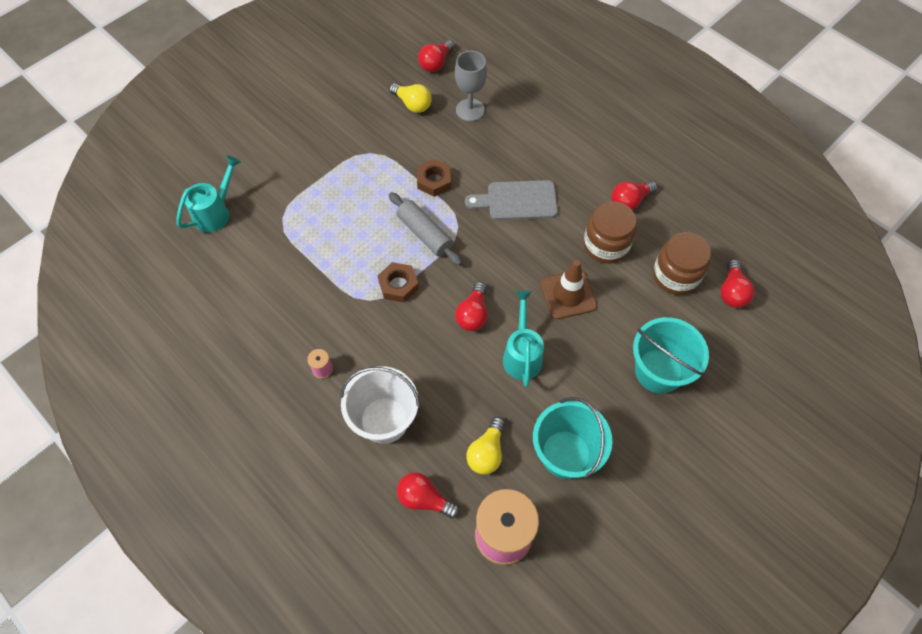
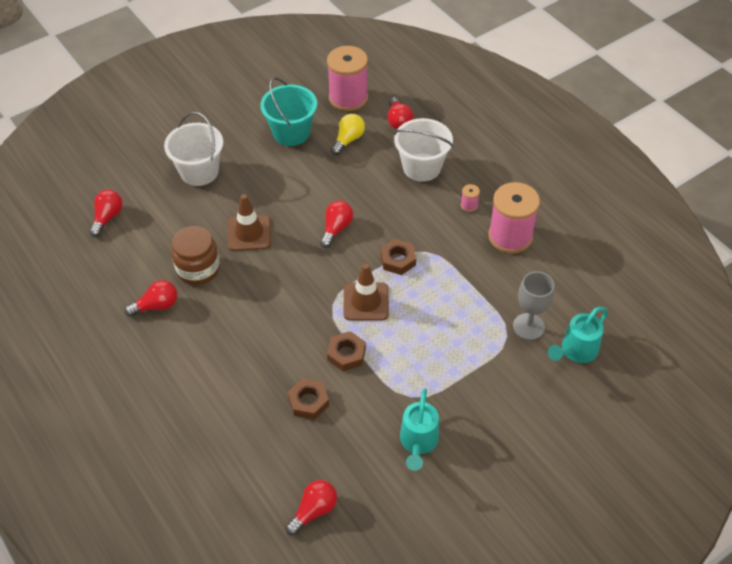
camera: 170 degrees left, 10 degrees down
(274, 332) = (510, 236): none -> pink spool
(412, 104) = (354, 453): yellow light bulb -> none
(424, 499) = (398, 121): red light bulb -> red light bulb turned 45 degrees clockwise
(425, 234) = (366, 302): grey rolling pin -> brown traffic cone
(459, 137) = (308, 402): none -> brown nut
(470, 110) = (288, 435): grey goblet -> grey goblet (528, 326)
(517, 201) = (267, 321): grey cutting board -> none
(522, 355) = (303, 195): turquoise watering can -> turquoise watering can (418, 442)
(658, 371) = (199, 171): turquoise bucket -> white bucket
(675, 275) = (148, 236): brown jar -> none

